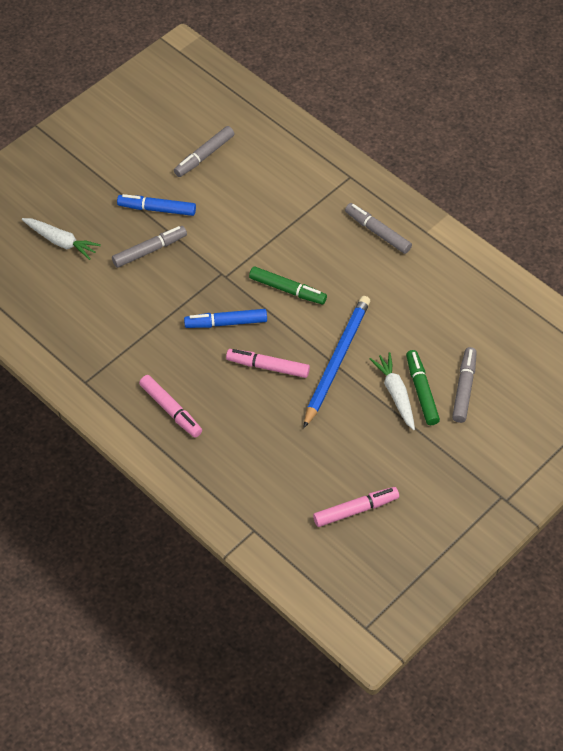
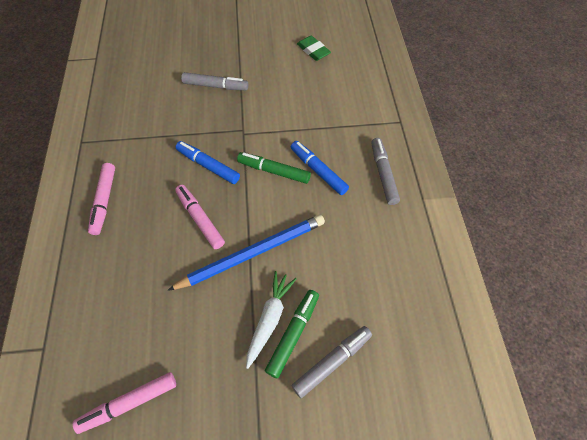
camera: 40 degrees right, 5 degrees up
(61, 242) = (172, 49): white carrot -> none
(157, 209) = (248, 64): blue marker -> blue marker (318, 171)
(204, 156) = (313, 50): grey marker -> green eraser
(287, 290) = (274, 171): green marker -> green marker turned 135 degrees clockwise
(355, 510) = (130, 403): pink marker -> pink marker turned 135 degrees clockwise

